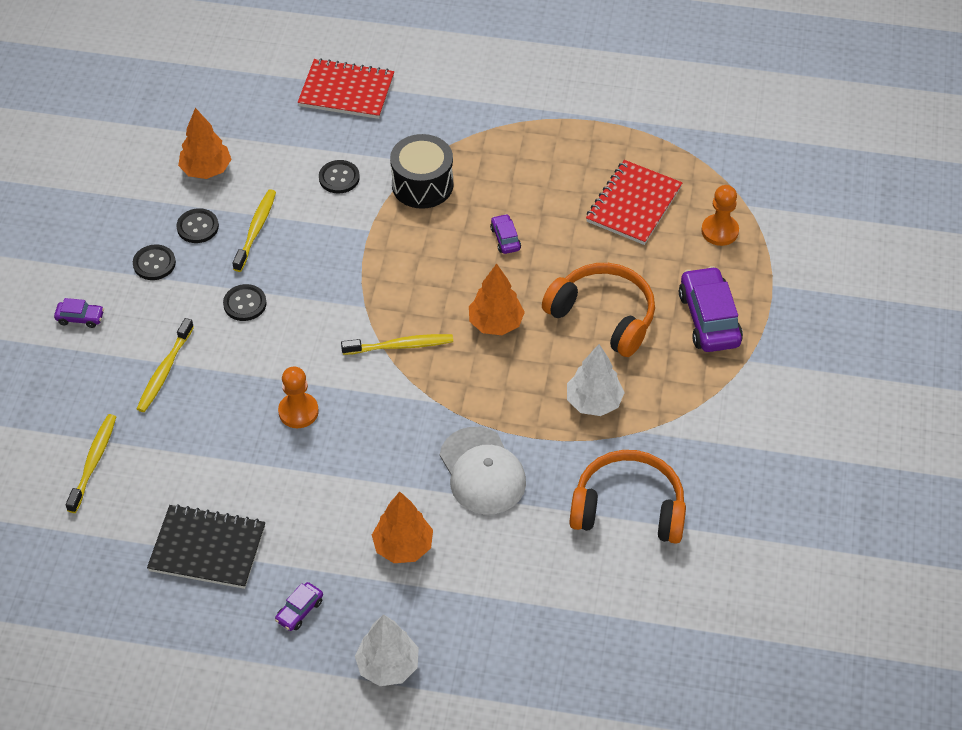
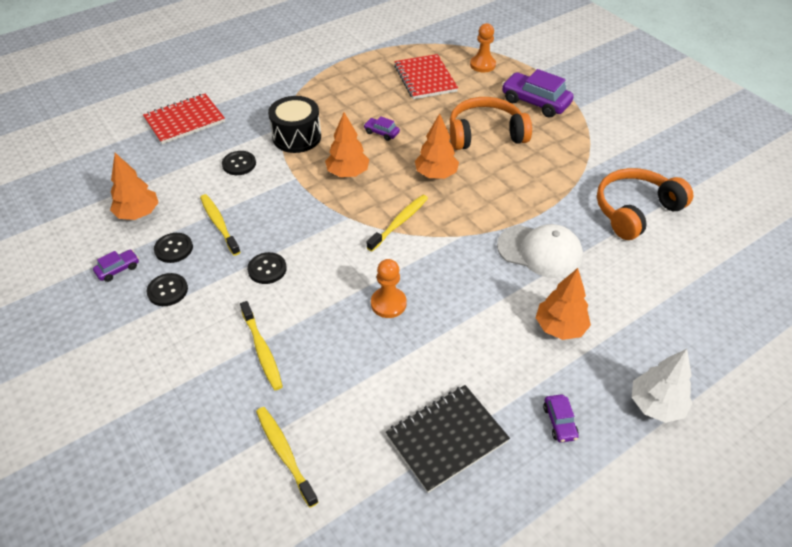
camera: 45 degrees left, 5 degrees down
(80, 318) = (149, 365): purple car -> purple car (118, 269)
(419, 260) = (348, 173): none -> orange tree
(593, 402) = (541, 175): white tree -> none

